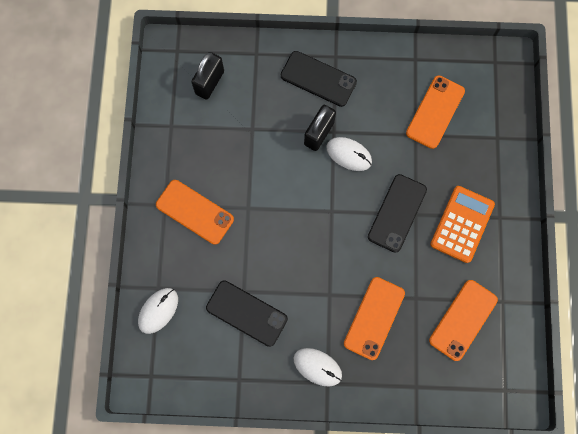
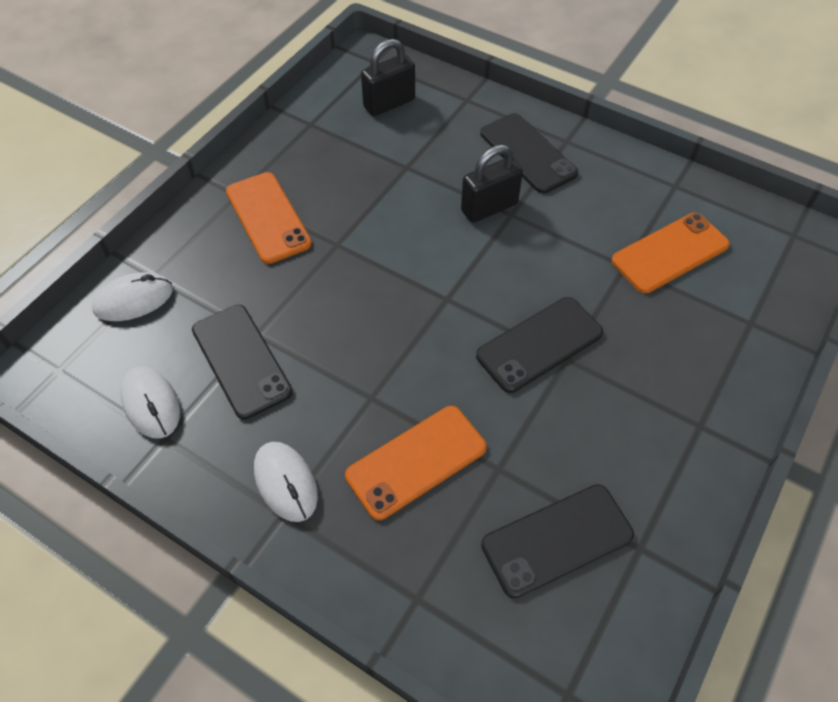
camera: 30 degrees right, 20 degrees down
(349, 154) = (514, 247): white mouse -> white mouse (151, 404)
(462, 224) = (632, 405): orange calculator -> none
(463, 320) = (557, 540): orange phone -> black phone

